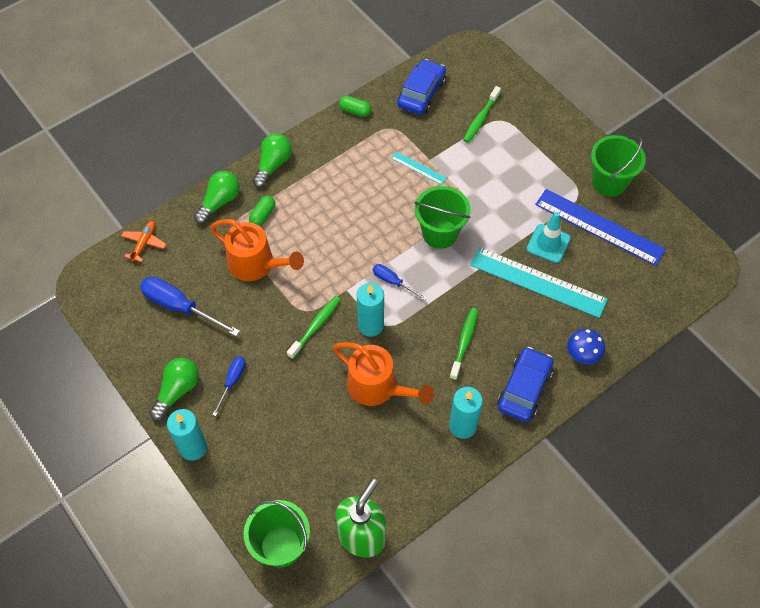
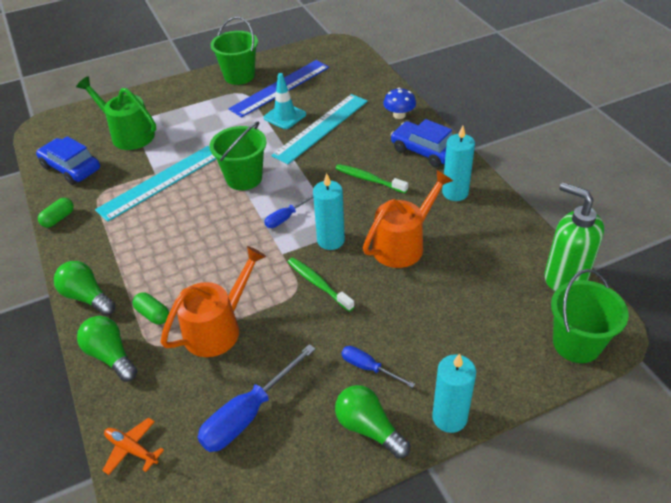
camera: 75 degrees left, 15 degrees down
(418, 168) = (160, 182): turquoise ruler -> turquoise ruler, size x2.17
(480, 119) = (128, 134): green toothbrush -> green watering can

